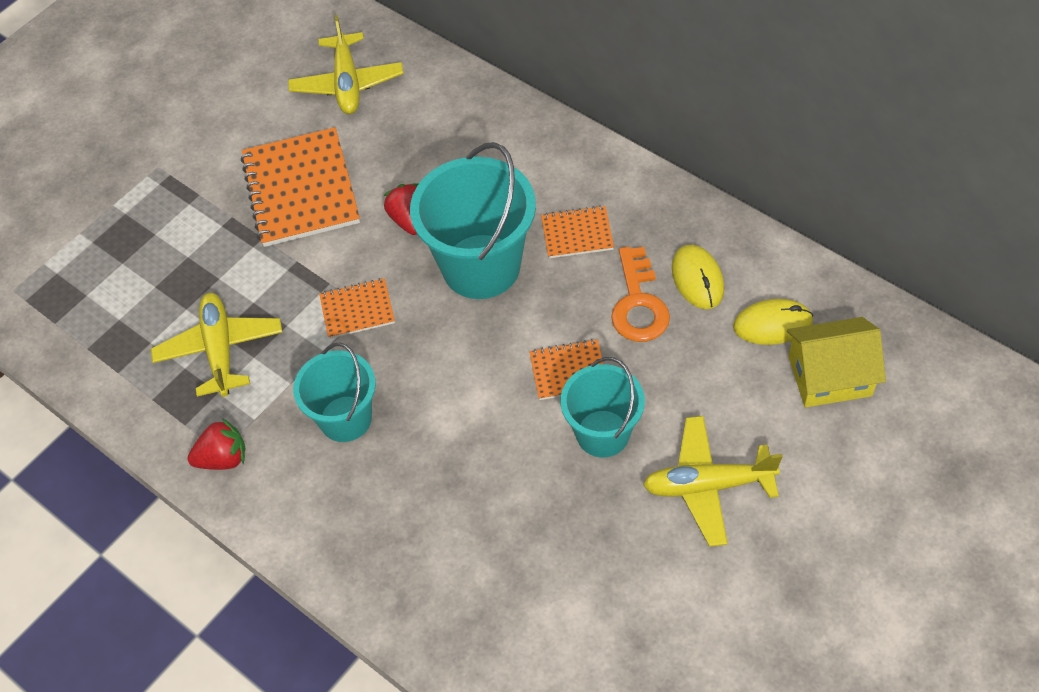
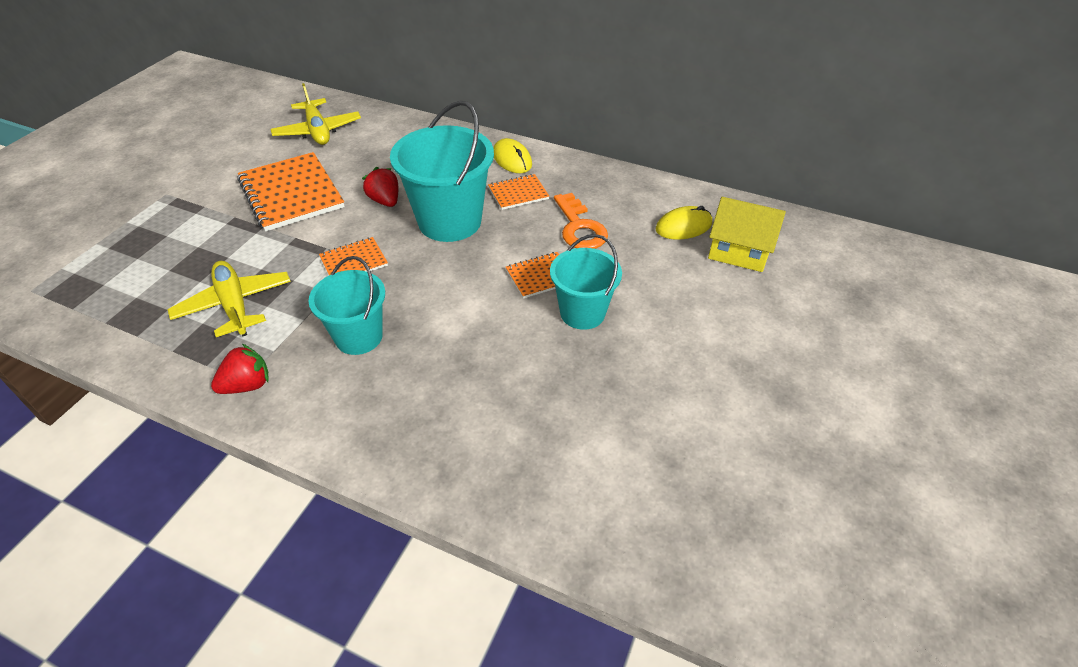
camera: 20 degrees left, 10 degrees down
(697, 279) = (617, 208): yellow mouse -> yellow mouse (512, 159)
(708, 485) = (680, 334): yellow plane -> none
(829, 376) = (739, 251): yellow house -> yellow house turned 45 degrees clockwise

